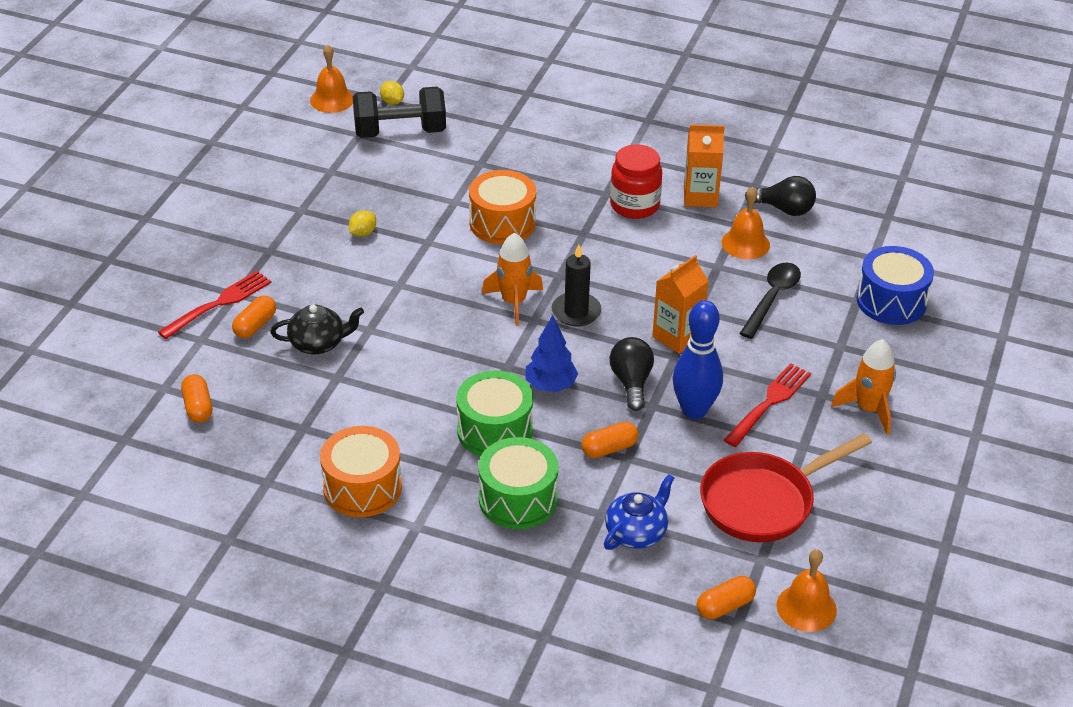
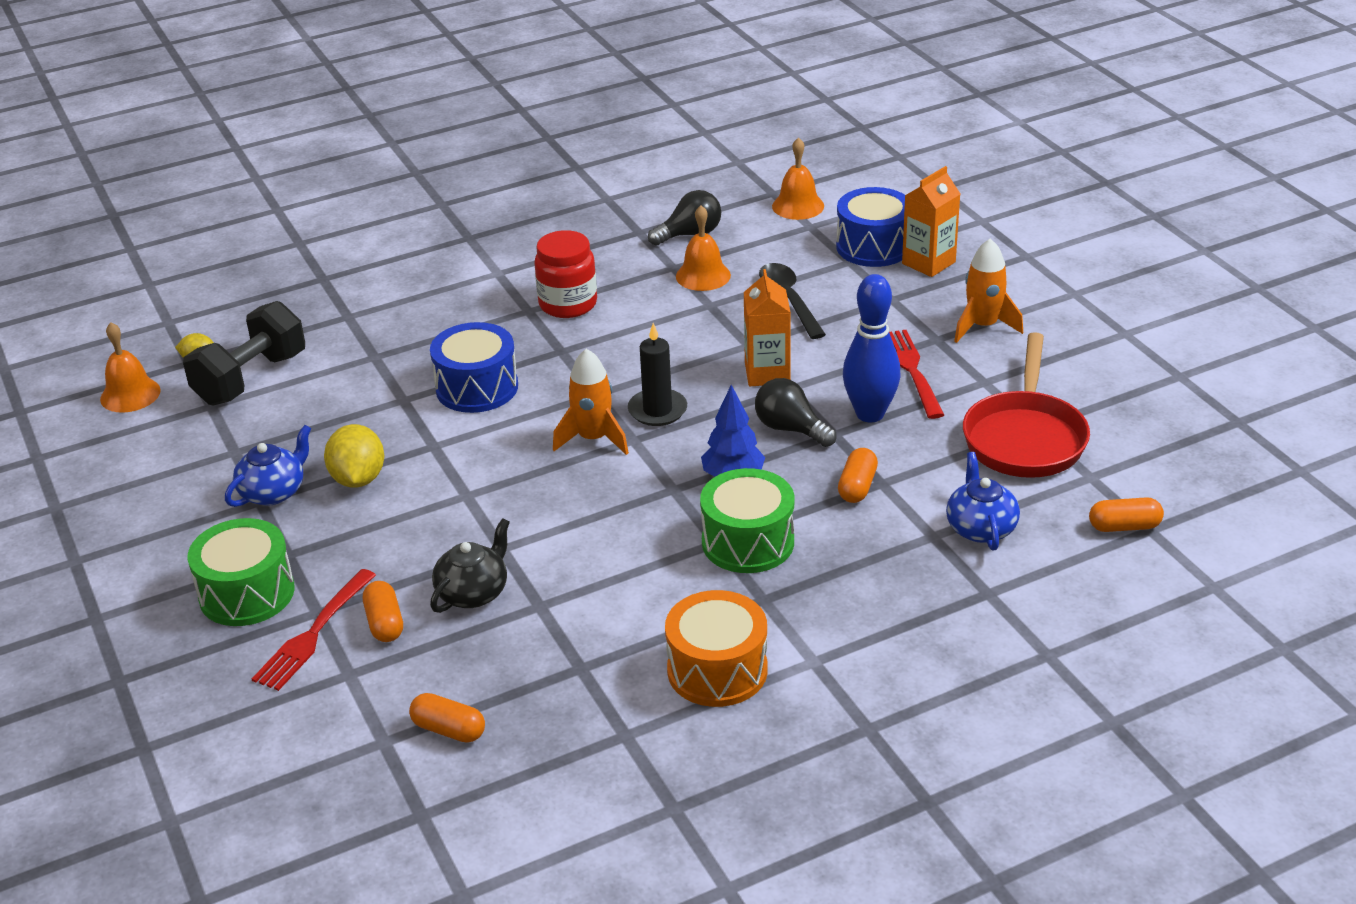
camera: 45 degrees left, 5 degrees down
(218, 304) = (314, 633): red fork -> red fork turned 150 degrees counterclockwise
(314, 209) = (274, 492): none -> blue teapot
(363, 233) = (358, 479): yellow lemon -> yellow lemon, size x1.79
(502, 223) = (477, 388): orange drum -> blue drum
(518, 499) = (855, 576): green drum -> green drum (247, 593)
(700, 196) = (610, 265): orange carton -> orange carton (928, 263)
(725, 606) = (1124, 526): orange capsule -> orange capsule turned 75 degrees clockwise
(806, 607) = (1172, 483): orange bell -> orange bell (798, 206)

